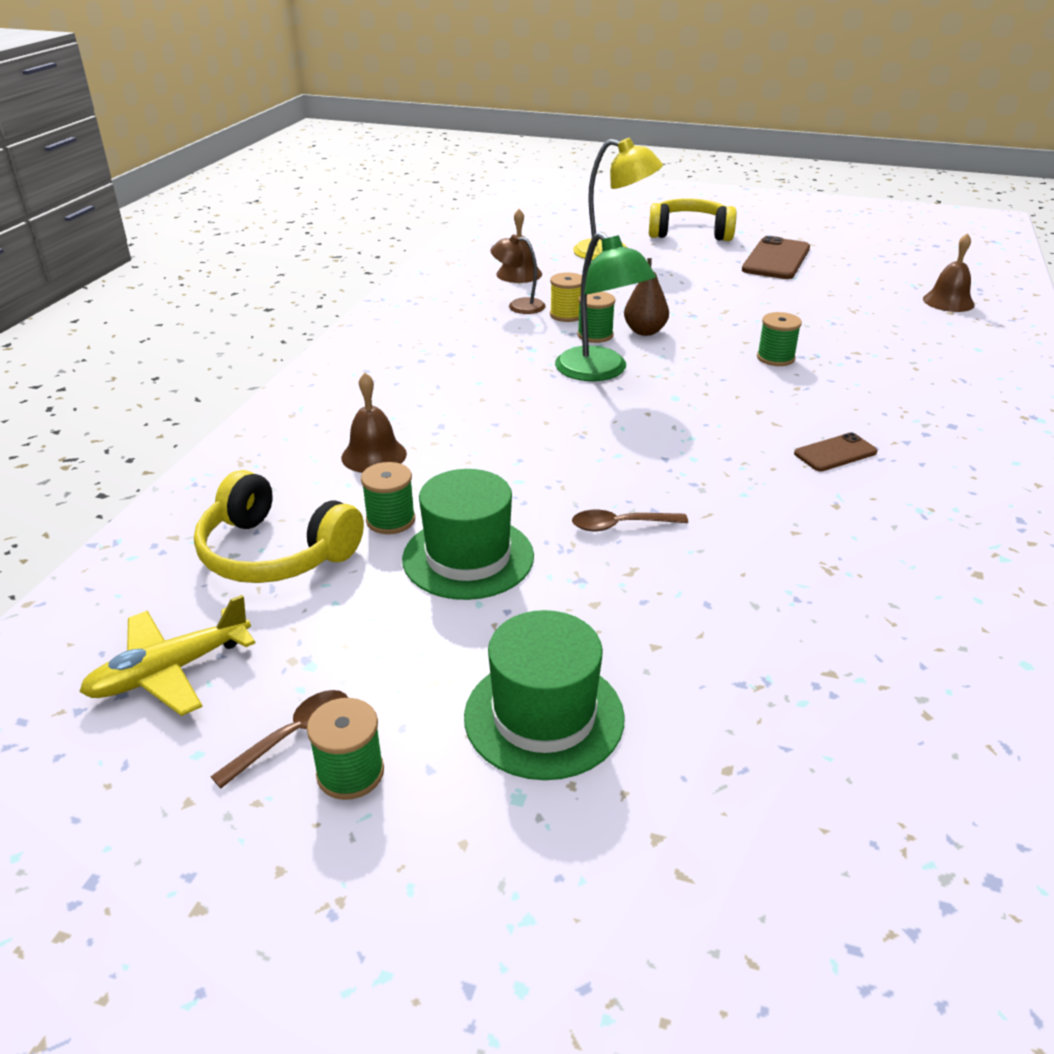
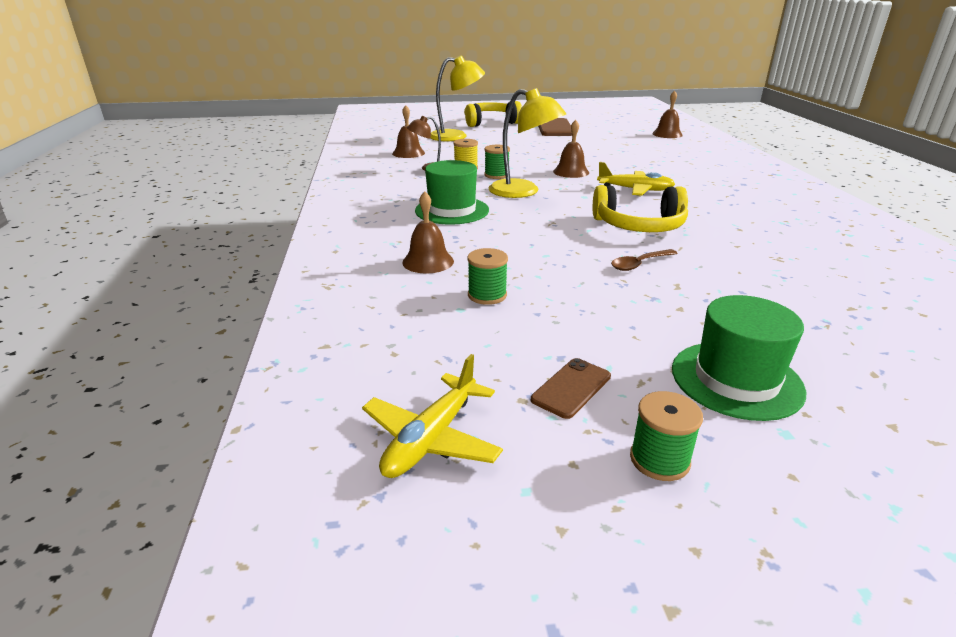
camera: 25 degrees left, 5 degrees down
(275, 552) = (424, 335): yellow headphones -> yellow headphones (639, 226)
(294, 735) = (587, 449): brown spoon -> none
(468, 557) = (568, 303): green hat -> green hat (452, 210)
(600, 372) = (523, 192): green lamp -> yellow lamp
(645, 331) = (524, 169): brown pear -> none
(705, 349) = (571, 172): none -> brown bell
(762, 401) = (635, 190): none -> yellow plane
(775, 358) = (614, 170): green spool -> none
(835, 453) = (705, 206): brown phone -> brown phone (571, 388)

